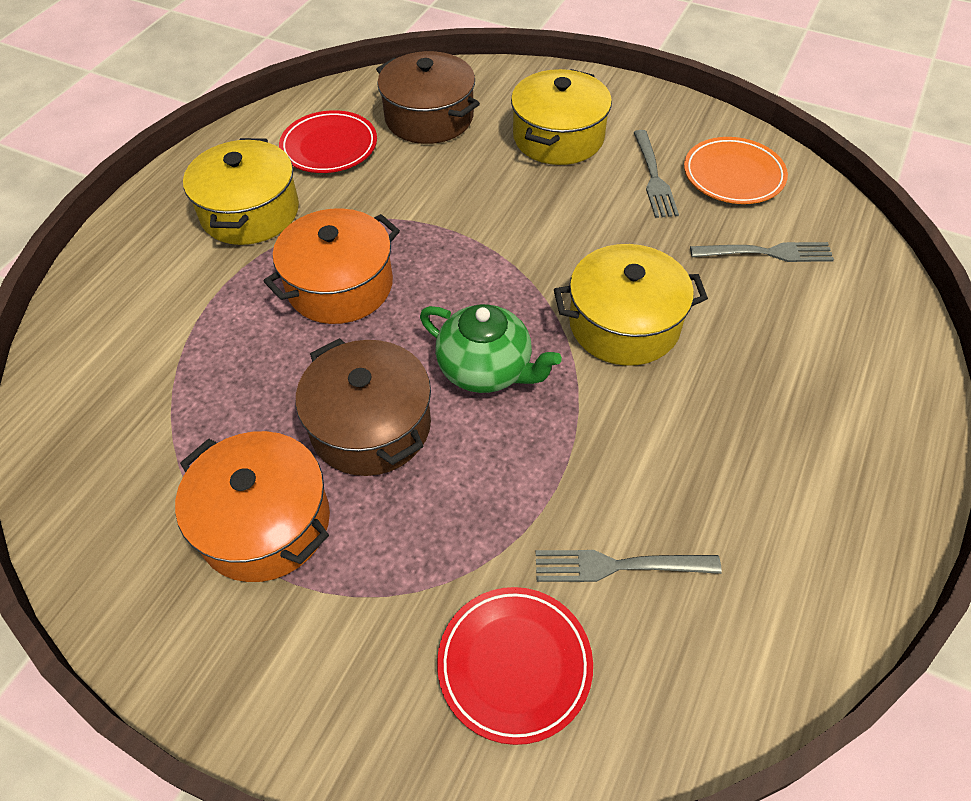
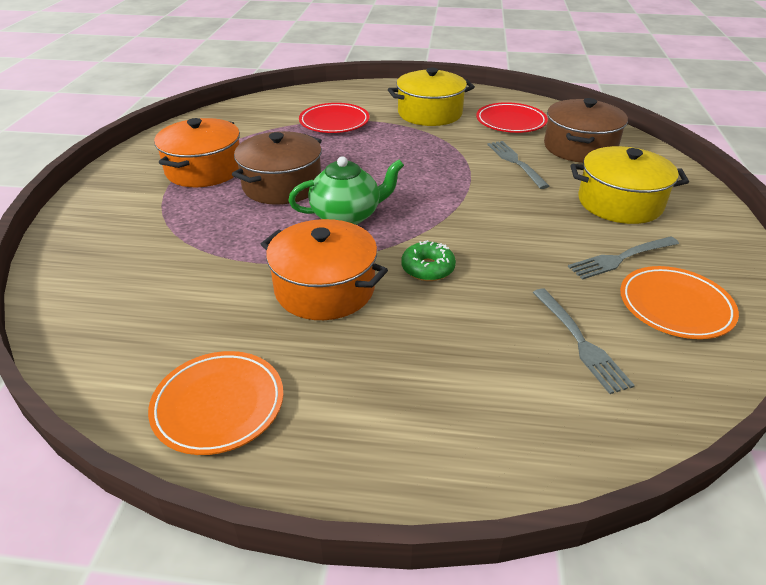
camera: 70 degrees right, 15 degrees down
(340, 286) = (389, 152): orange pot -> orange pot (325, 289)
(486, 370) = (347, 216): green teapot -> green teapot turned 120 degrees counterclockwise
(514, 665) = (117, 268): red plate -> red plate (334, 122)
(618, 566) = (196, 300): grey fork -> grey fork (515, 162)
(624, 324) = (428, 268): yellow pot -> green donut
(810, 560) = (218, 405): none -> orange plate

